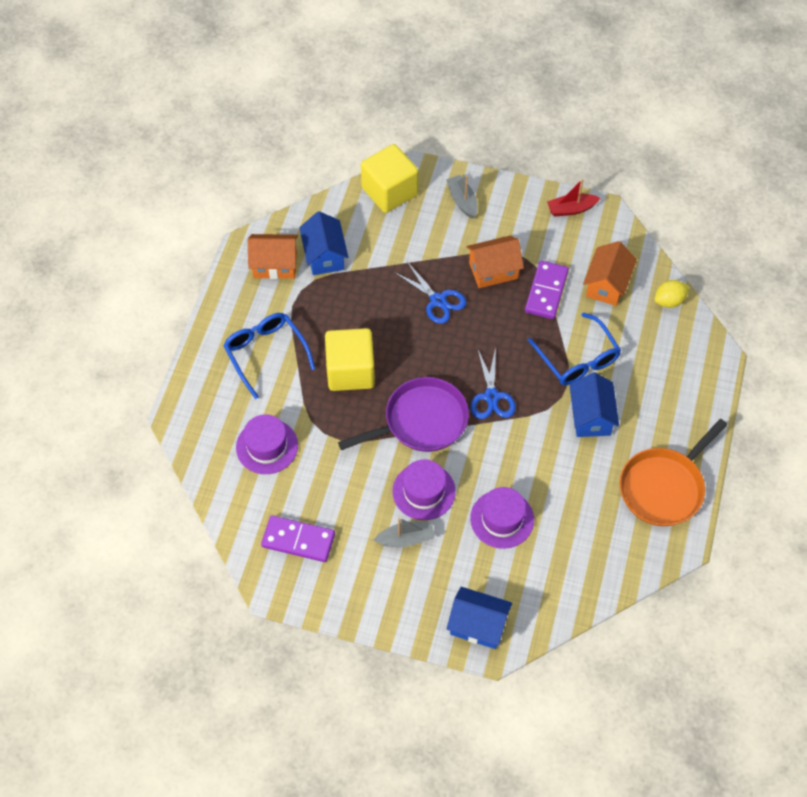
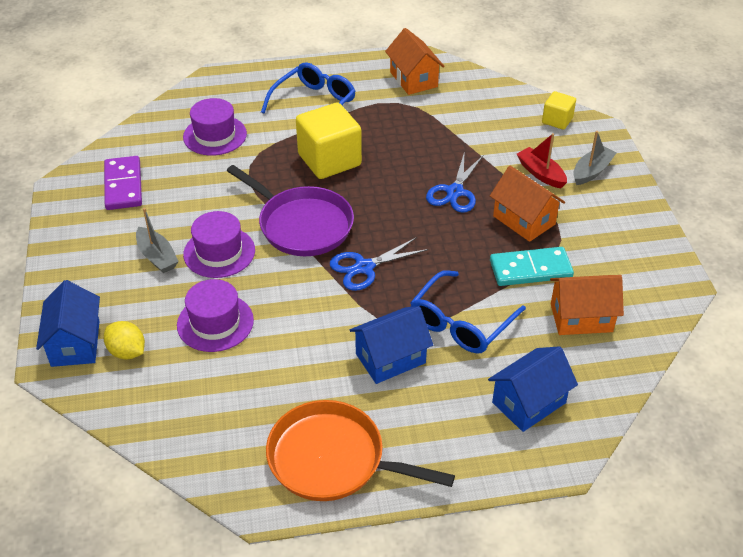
camera: 65 degrees right, 15 degrees down
(324, 256) = (447, 104): blue house -> blue house (528, 402)
(389, 191) = (557, 120): yellow cube -> yellow cube, size x0.53
(546, 291) = (530, 269): purple domino -> turquoise domino
(571, 209) = (658, 256): red boat -> red boat (541, 174)
(669, 301) = (605, 383): yellow lemon -> yellow lemon (127, 352)

